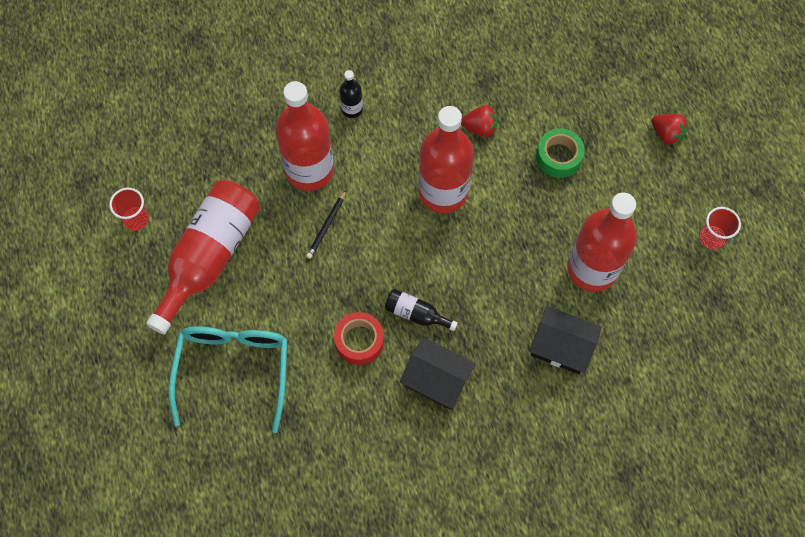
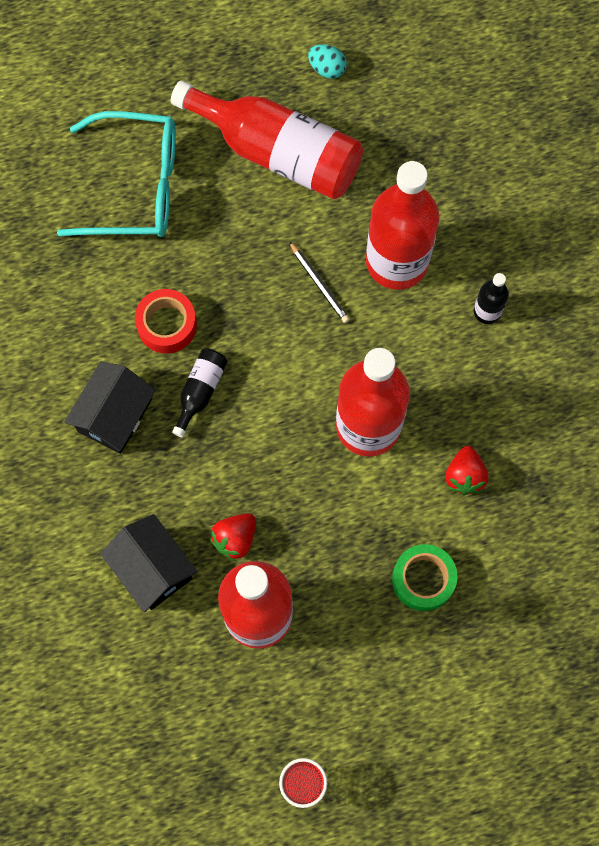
camera: 90 degrees right, 5 degrees up
(136, 219) = (327, 69): red cup -> turquoise egg
(326, 226) = (319, 284): black pencil -> black pencil turned 150 degrees counterclockwise
(561, 347) = (152, 568): black house -> black house turned 60 degrees counterclockwise
(667, 134) = (463, 735): red strawberry -> red strawberry (235, 539)

